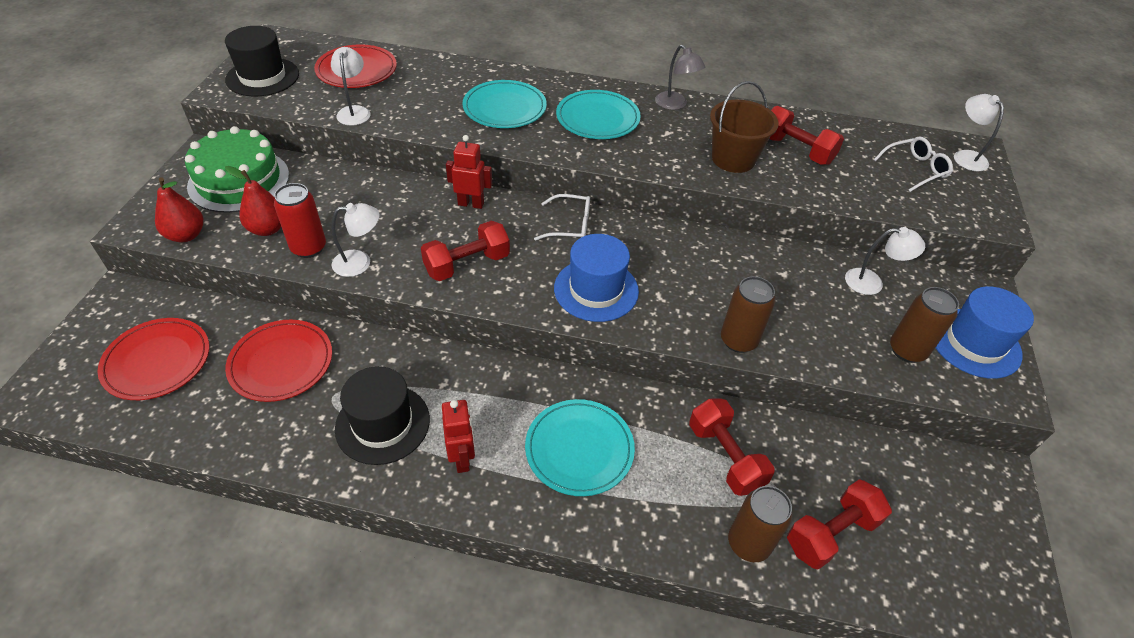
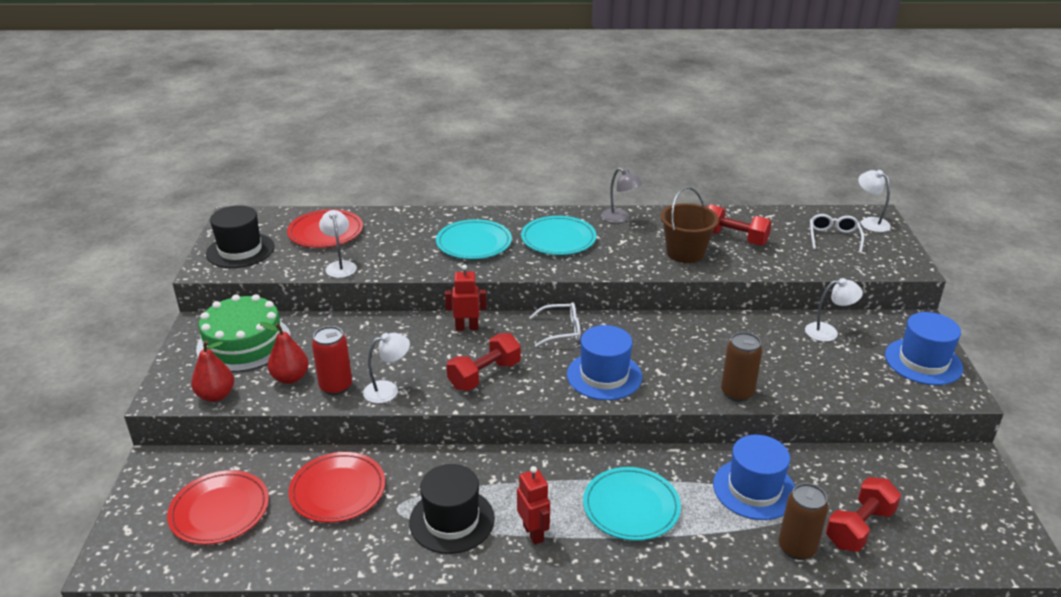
camera: 10 degrees left, 15 degrees down
(725, 457) = (754, 489): red dumbbell -> blue hat
(907, 350) = (873, 376): brown can -> none
(914, 169) = (833, 238): white glasses -> white glasses turned 45 degrees counterclockwise

